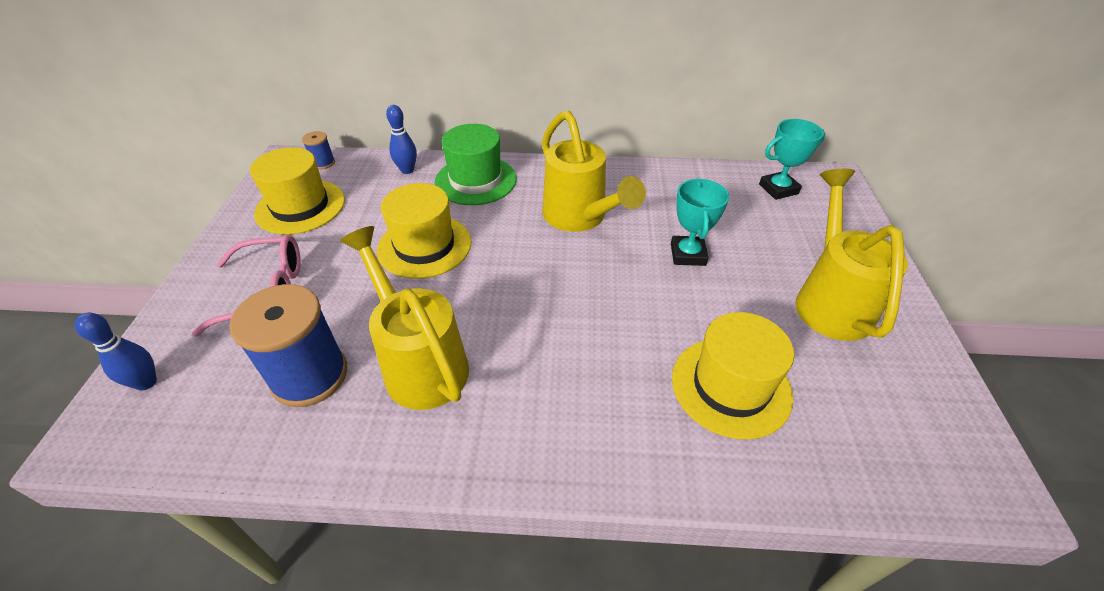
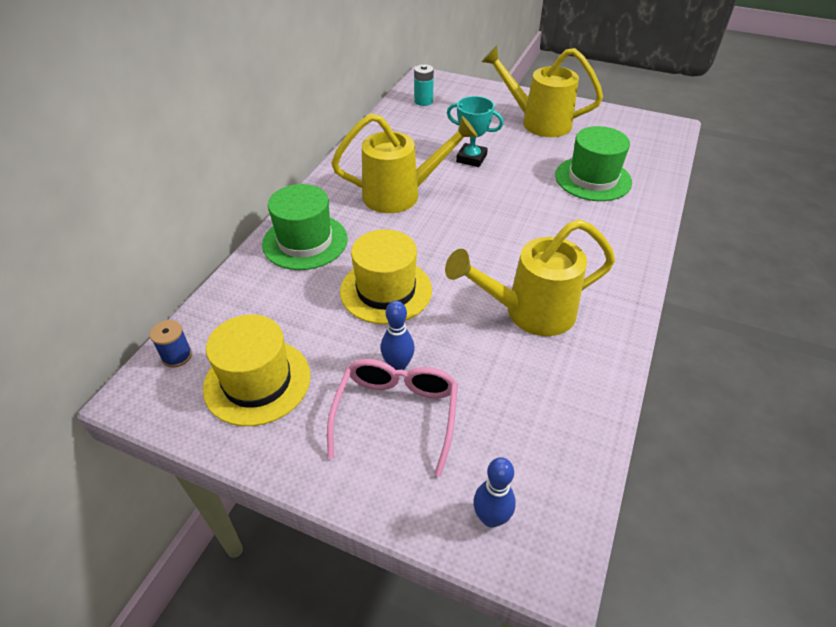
camera: 70 degrees left, 0 degrees up
(309, 376) = (522, 384): blue spool -> none
(407, 170) = (250, 286): blue bowling pin -> blue bowling pin (398, 365)
(731, 386) = (593, 179): yellow hat -> green hat
(778, 189) = (423, 101): turquoise trophy -> turquoise battery

